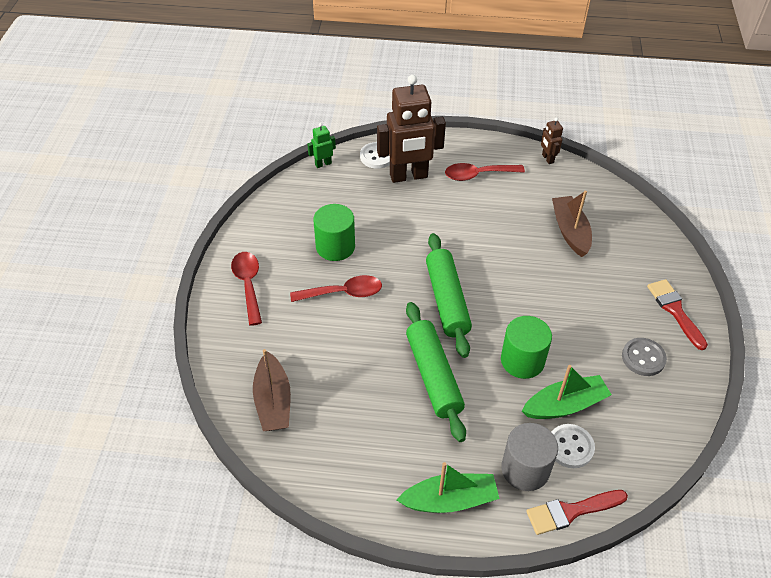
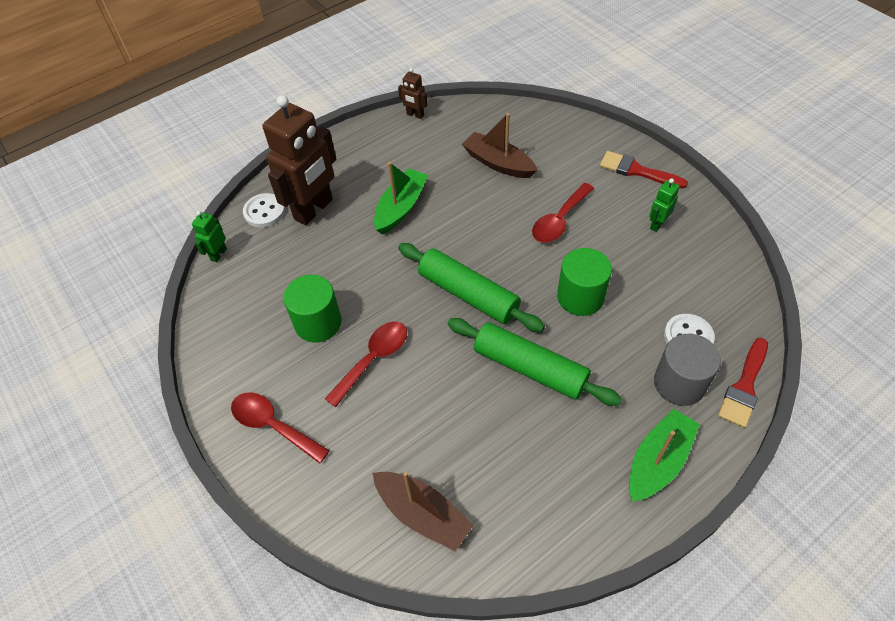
camera: 40 degrees left, 5 degrees up
(478, 175) = (373, 167): red spoon -> red spoon (559, 220)
(565, 405) = (648, 306): green boat -> green boat (401, 207)
(643, 358) = (657, 224): grey button -> green robot

